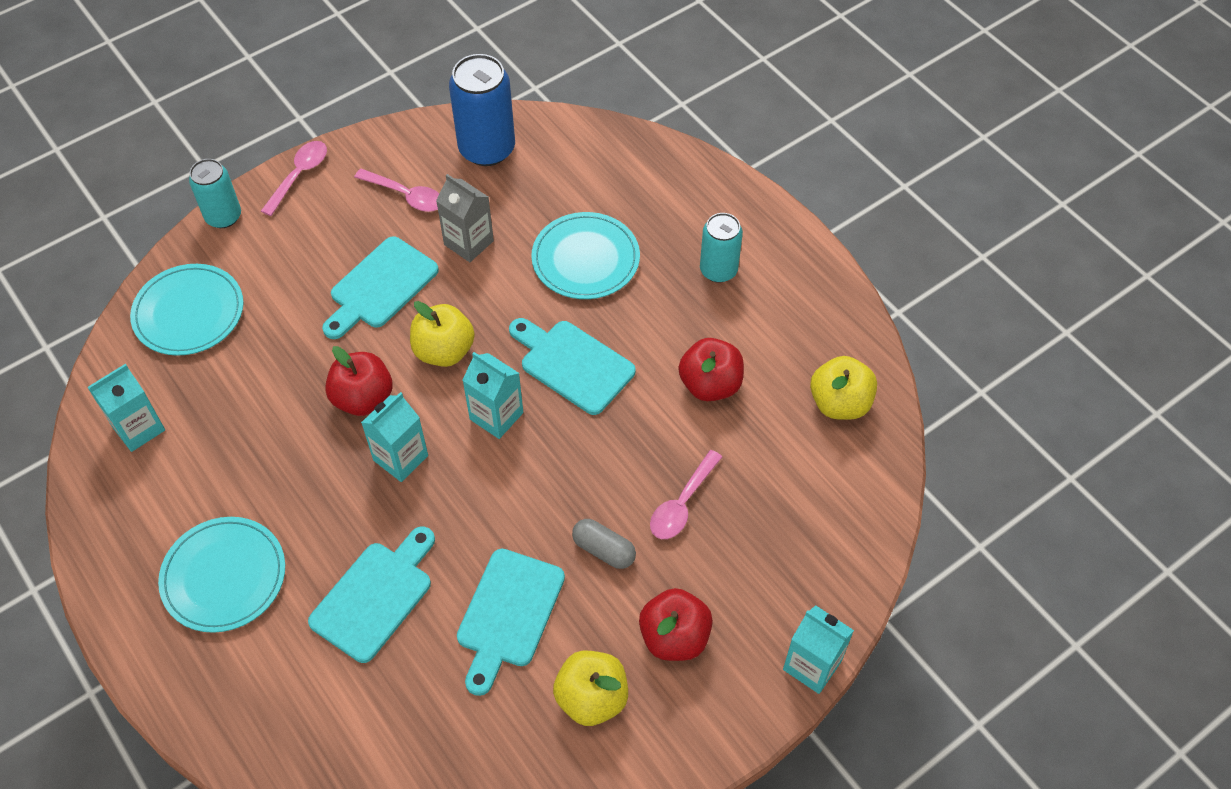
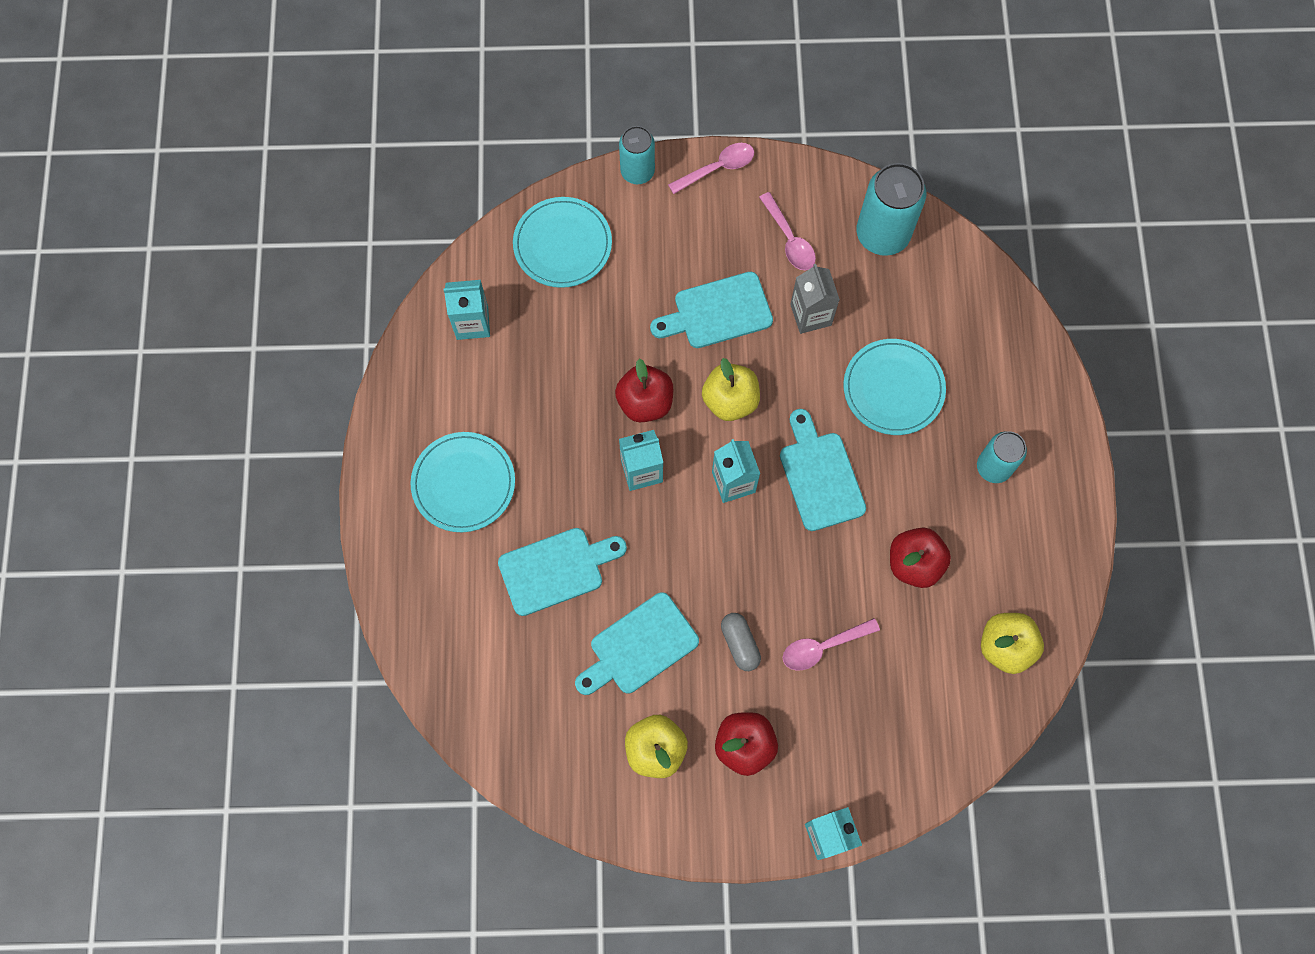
camera: 35 degrees right, 15 degrees up
(487, 149) = (882, 234): blue can -> turquoise can

